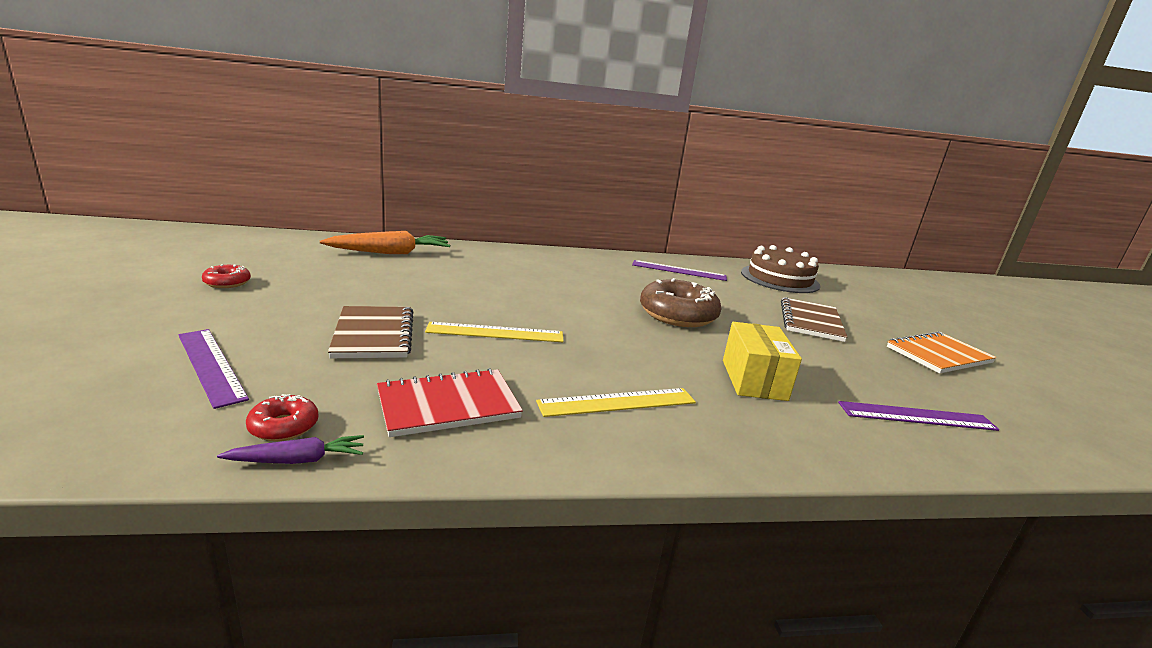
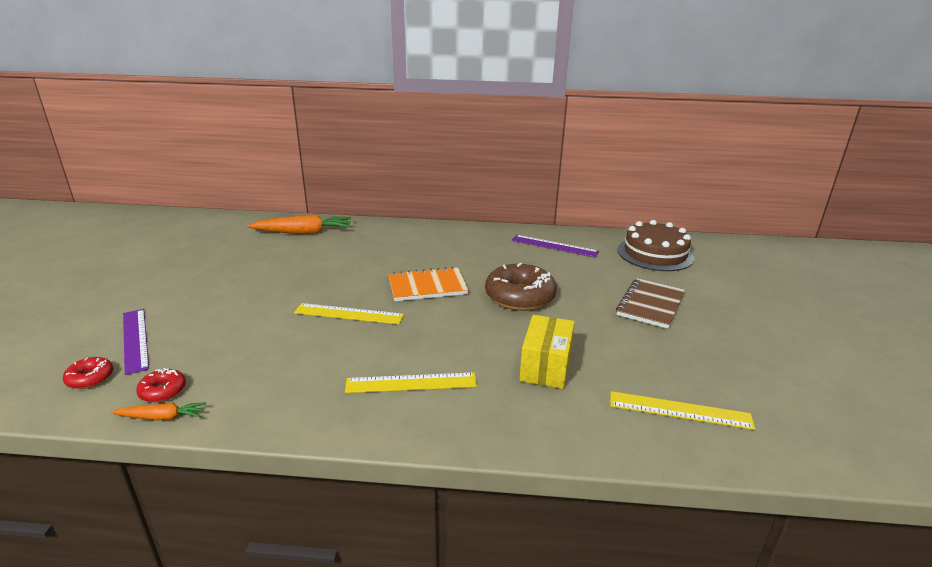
camera: 15 degrees right, 5 degrees up
(227, 283) = (171, 266): red donut -> red donut (90, 378)
(298, 460) = (162, 417): purple carrot -> orange carrot
(374, 334) = (255, 315): brown notebook -> none
(448, 405) = (280, 379): red notebook -> none
(917, 416) = (680, 410): purple ruler -> yellow ruler
(938, 355) = (762, 345): orange notebook -> orange notebook (427, 286)

